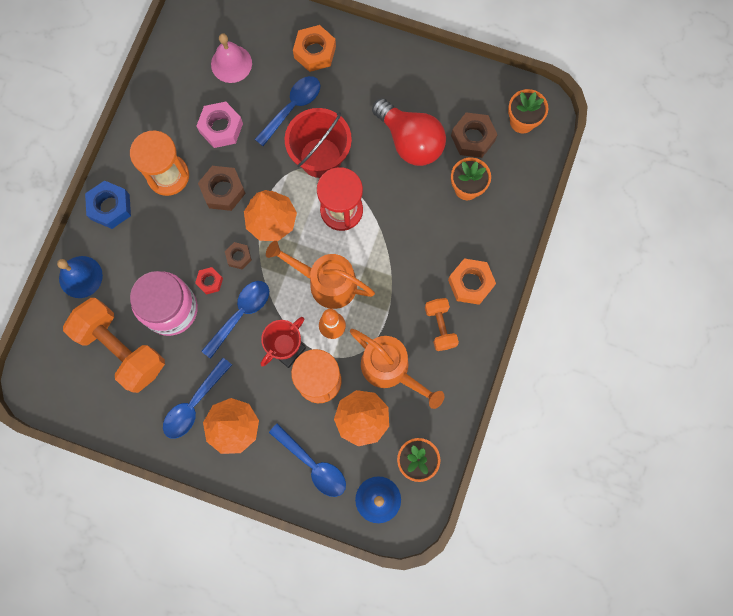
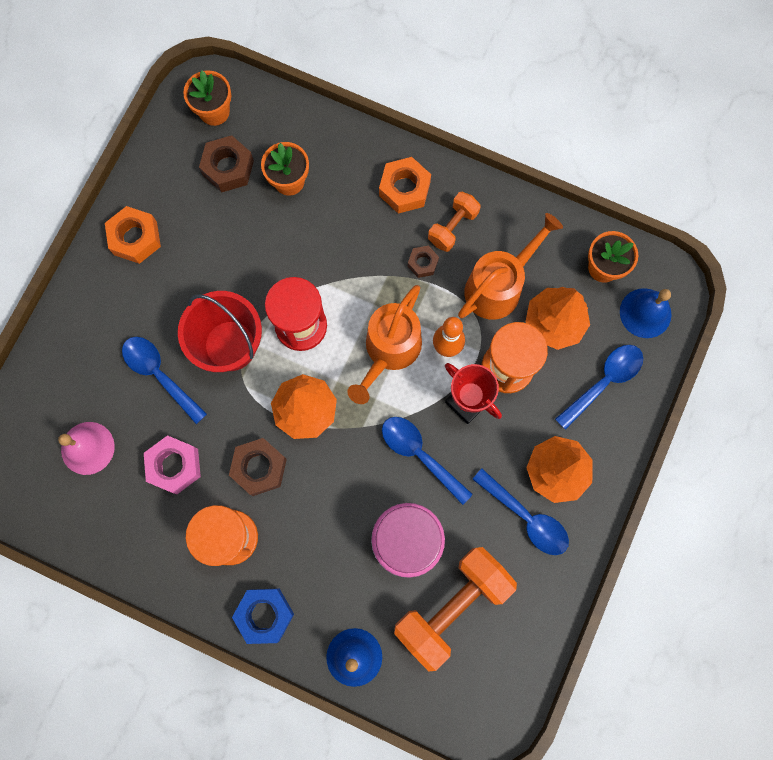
camera: 85 degrees left, 0 degrees up
(210, 281) = (375, 490): red nut -> none
(239, 257) = (347, 453): brown nut -> brown nut (423, 263)
(315, 52) = (88, 342): orange nut -> orange nut (135, 238)
(410, 141) = (223, 239): red light bulb -> none
(440, 326) = (452, 227): orange dumbbell -> orange dumbbell turned 45 degrees counterclockwise

